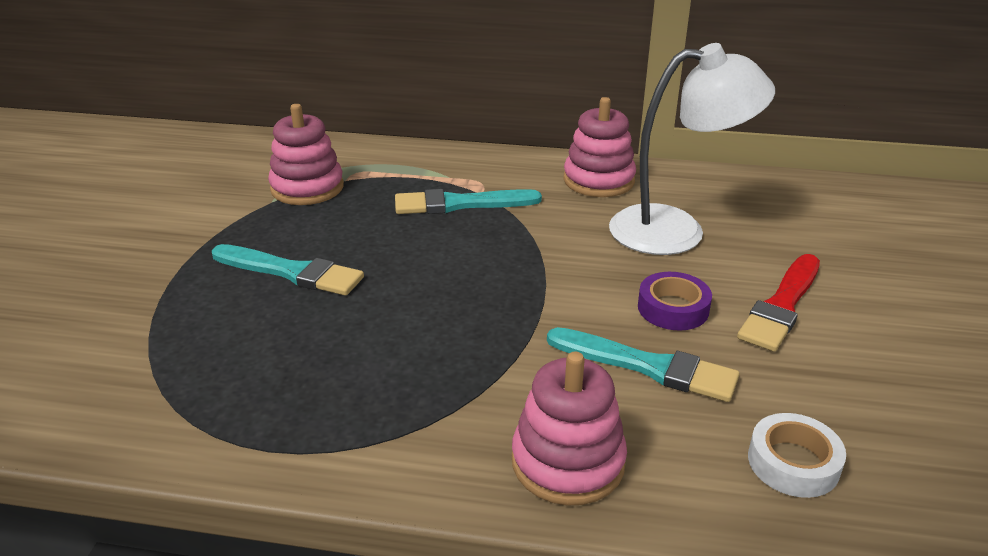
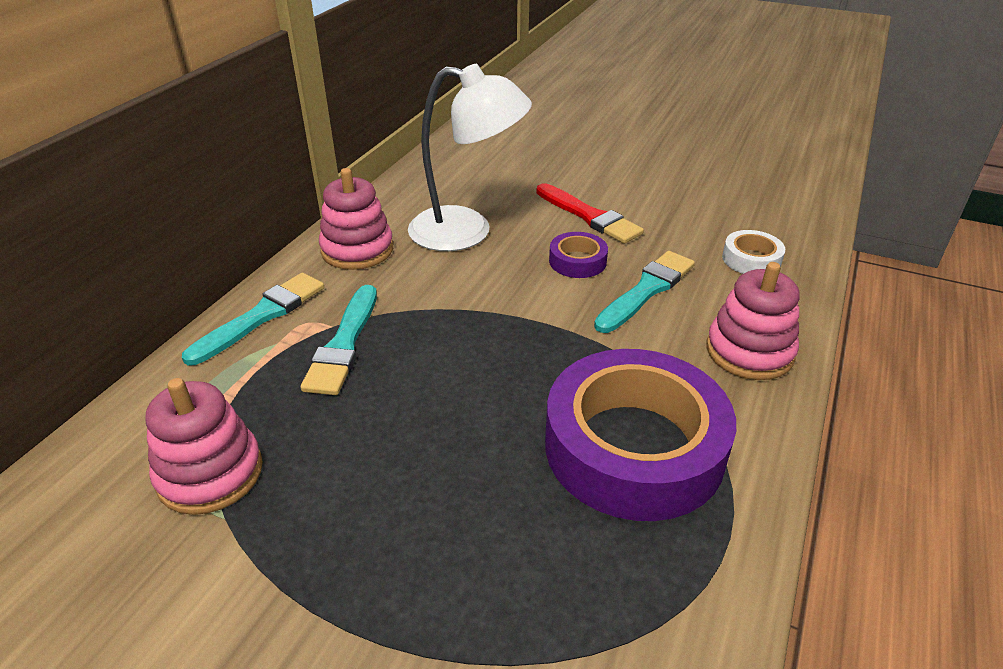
camera: 75 degrees left, 5 degrees up
(291, 272) = (417, 502): turquoise brush -> turquoise brush (261, 316)
(376, 378) = (634, 447): none -> purple tape
(676, 230) = (467, 231): white lamp -> white lamp turned 90 degrees clockwise

